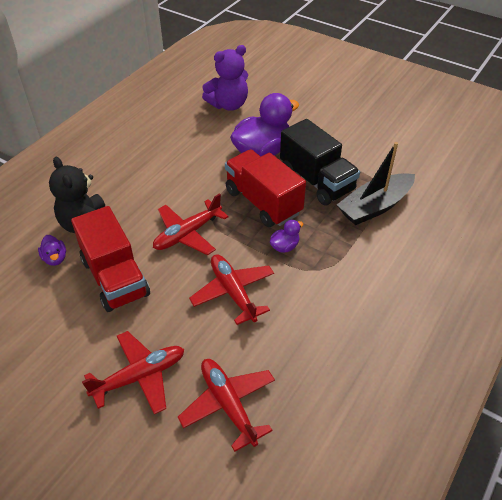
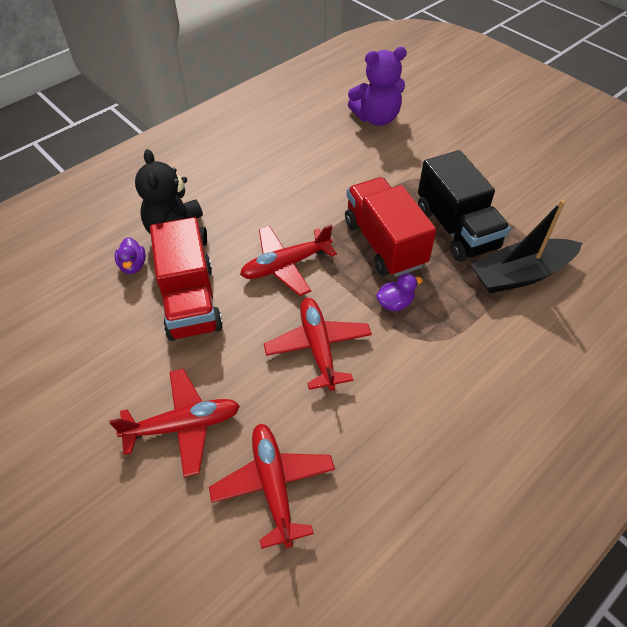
camera: 15 degrees right, 5 degrees up
(262, 152) = (400, 181): purple duck -> none

